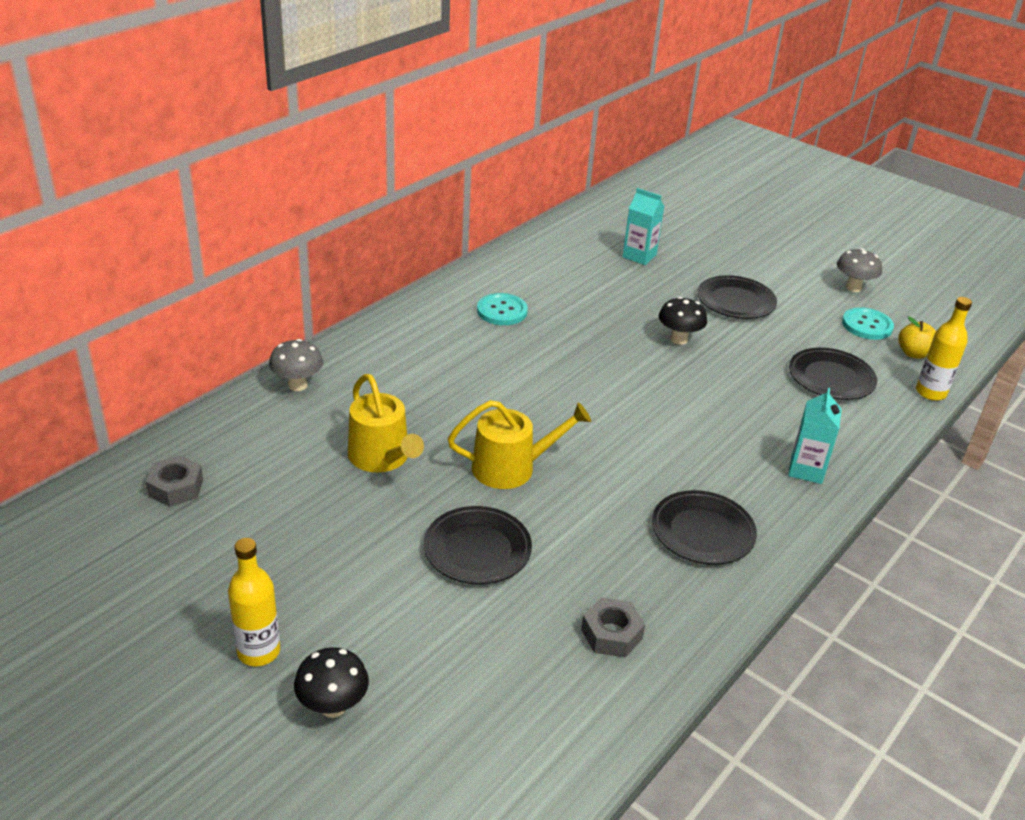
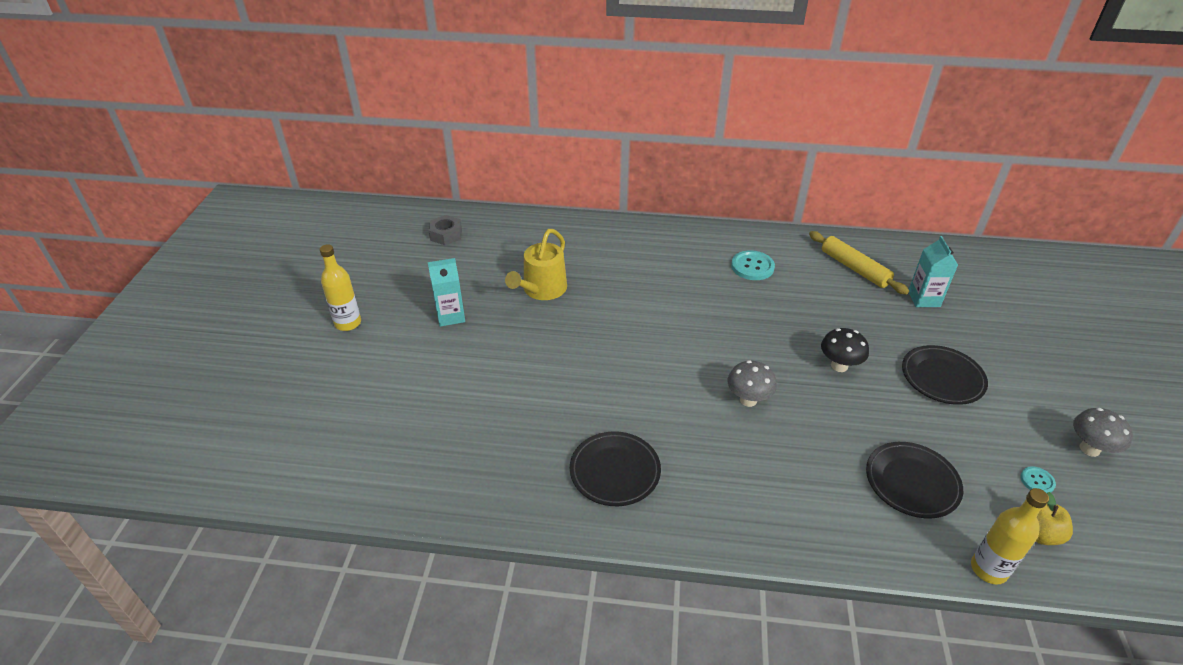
camera: 60 degrees right, 5 degrees up
(297, 385) = (573, 228): grey mushroom -> grey mushroom (748, 400)
(333, 706) = (326, 369): black mushroom -> none
(477, 549) = (495, 366): black plate -> none
(511, 468) = (588, 346): yellow watering can -> none
(565, 263) = (854, 268): none -> yellow rolling pin
(611, 634) = (468, 463): grey nut -> none
(806, 470) = (757, 510): turquoise carton -> turquoise carton (450, 316)
(867, 325) = (1037, 481): turquoise button -> turquoise button, size x0.55

